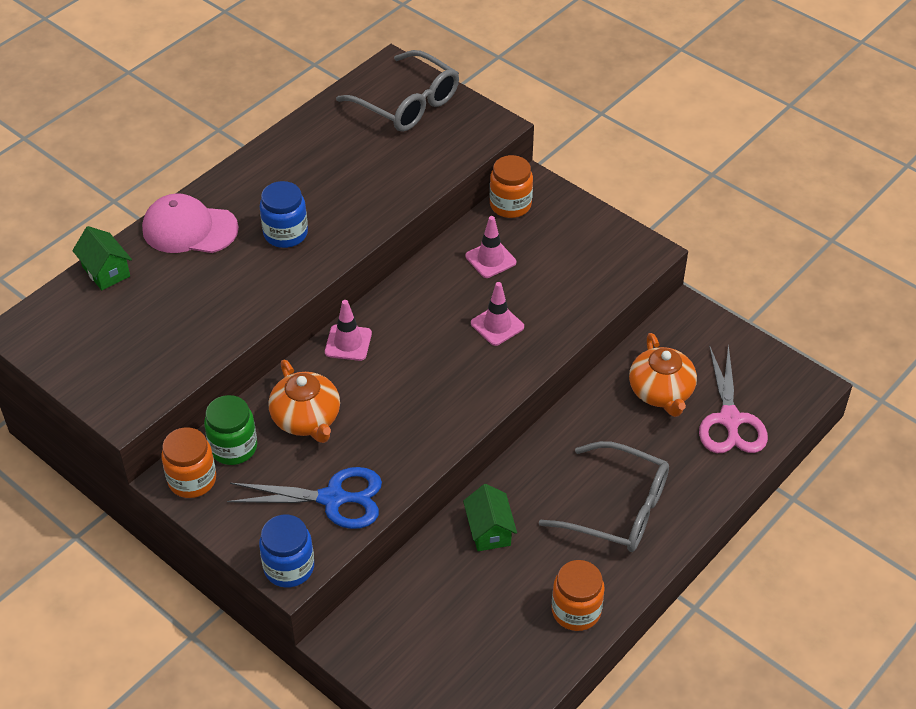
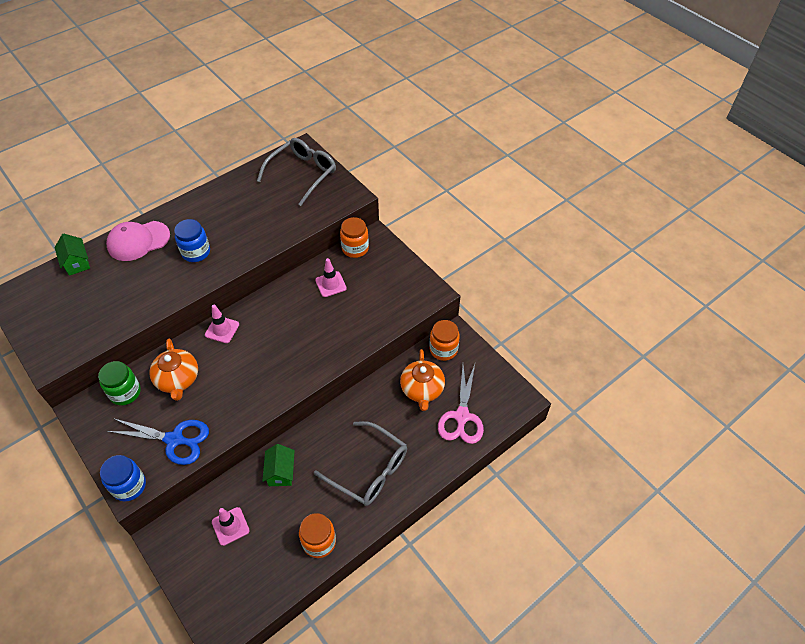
camera: 10 degrees right, 5 degrees up
(189, 229) = (138, 241): pink cap -> pink cap turned 45 degrees counterclockwise
(192, 480) = (91, 411): orange jar -> orange jar (443, 349)
(407, 103) = (302, 174): grey glasses -> grey glasses turned 105 degrees counterclockwise
(497, 325) = (320, 331): pink traffic cone -> pink traffic cone (230, 526)

